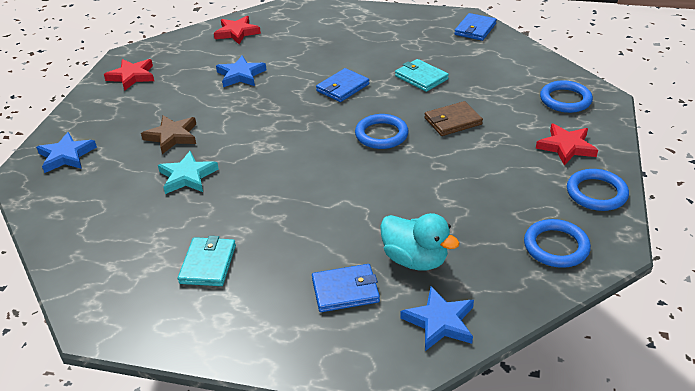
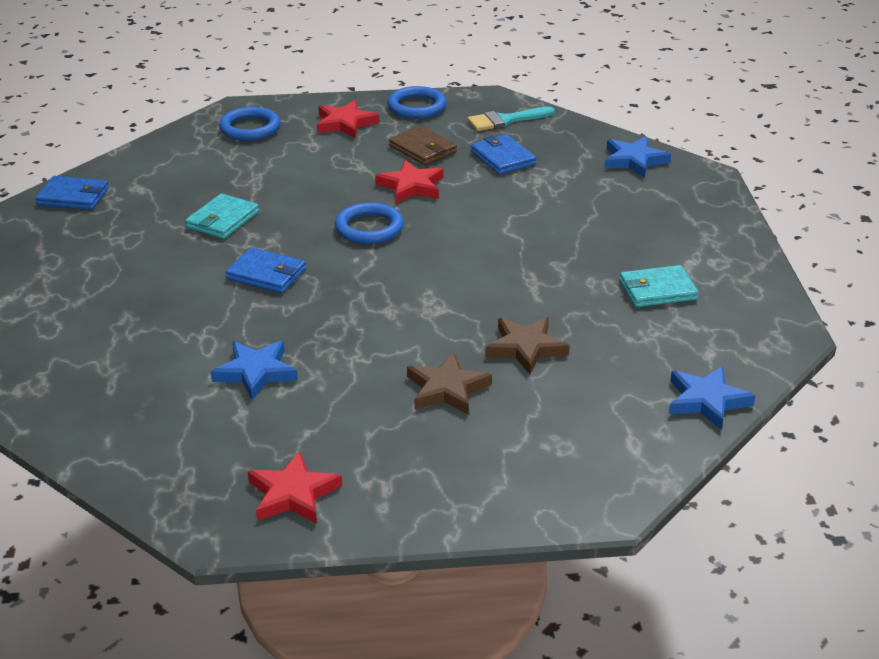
camera: 110 degrees left, 5 degrees down
(66, 156) = (543, 476): blue star -> blue star (707, 401)
(187, 176) = (526, 348): turquoise star -> brown star
(237, 32) = (105, 416): red star -> red star (411, 186)
(345, 290) = (633, 207): blue wallet -> blue wallet (502, 158)
(415, 260) = (568, 180): turquoise duck -> none
(452, 121) = (321, 187): brown wallet -> brown wallet (422, 149)
(556, 246) = (505, 120): blue ring -> turquoise brush

